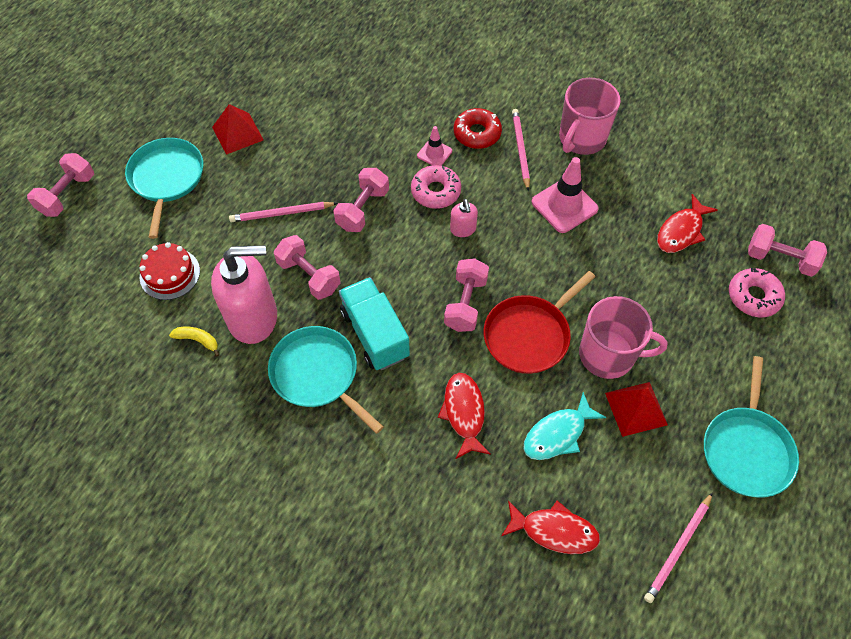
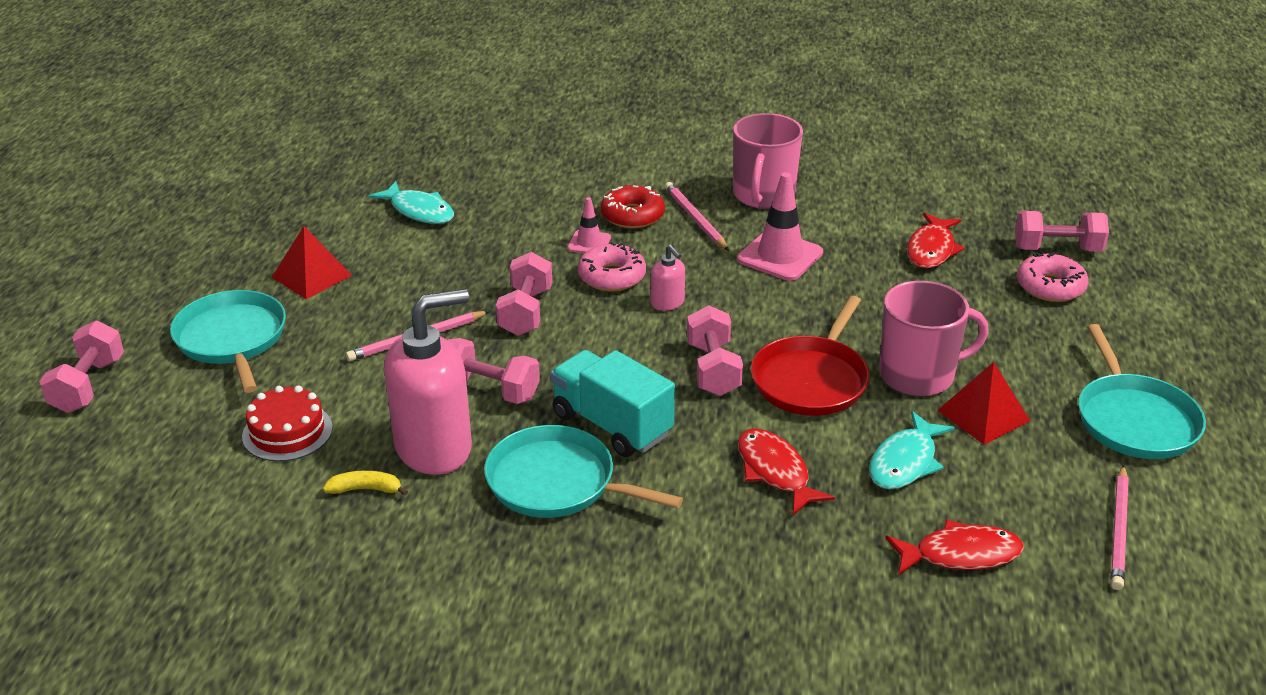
camera: 20 degrees left, 25 degrees down
(332, 88) = (419, 211): none -> turquoise fish

